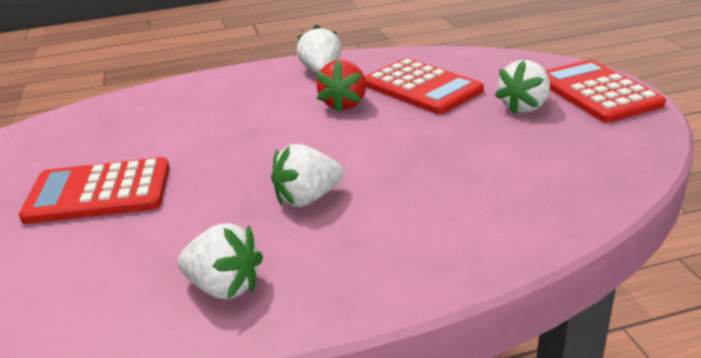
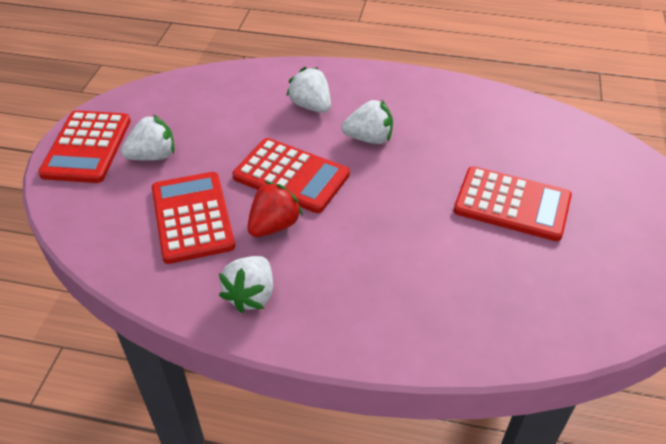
camera: 155 degrees left, 15 degrees up
(224, 287) = (443, 102): white strawberry -> white strawberry (311, 106)
(366, 137) = (291, 176): none -> red calculator

